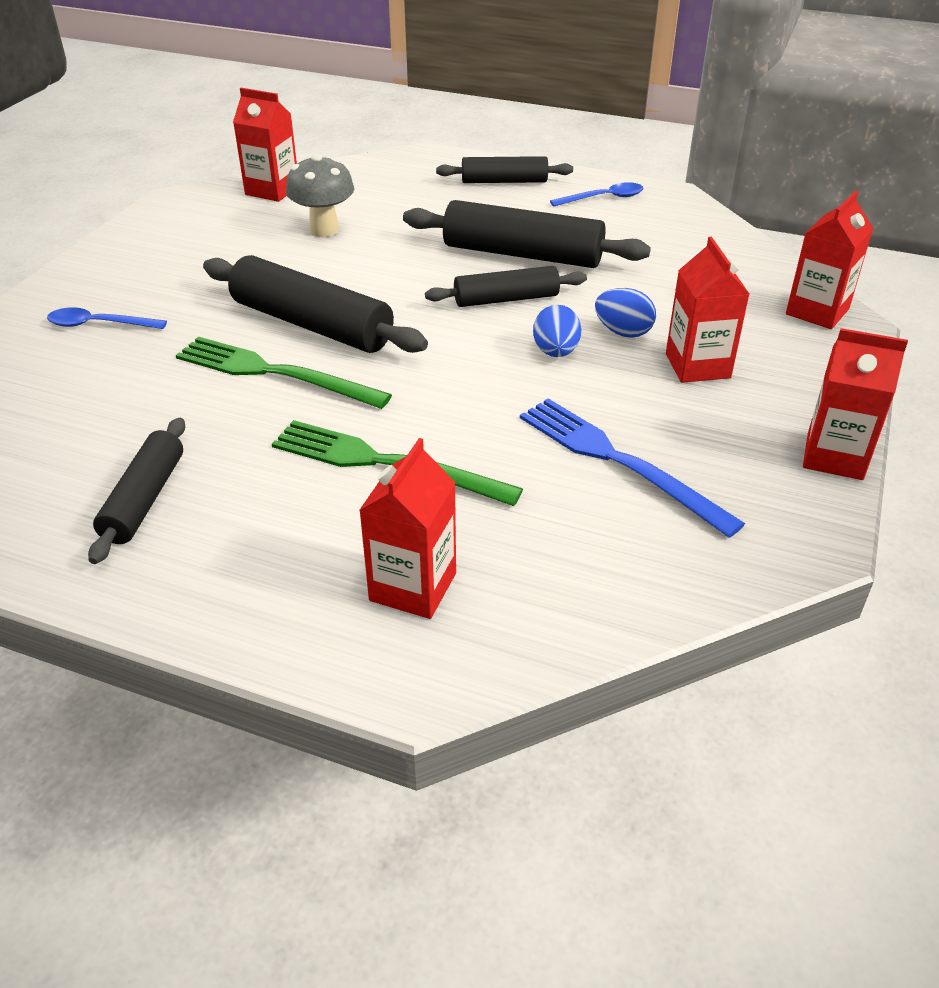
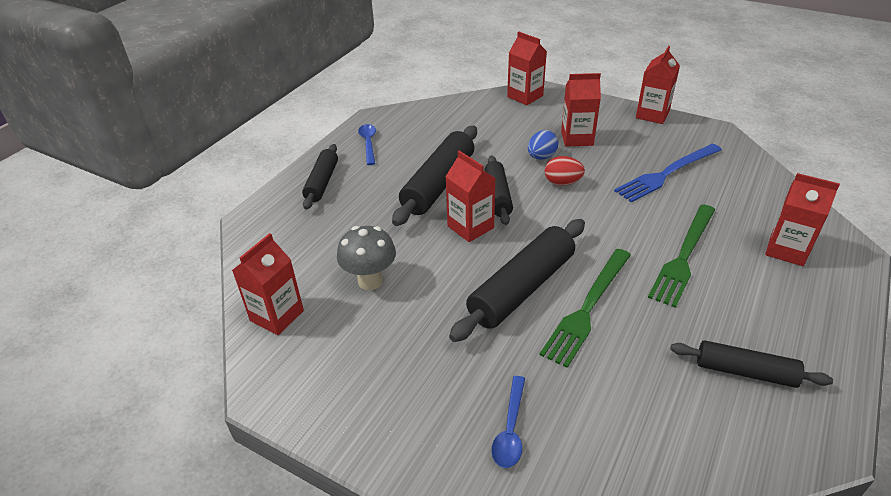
camera: 80 degrees left, 0 degrees up
(431, 283) = (470, 227): none -> red carton
(555, 352) = (562, 183): blue egg -> red egg

